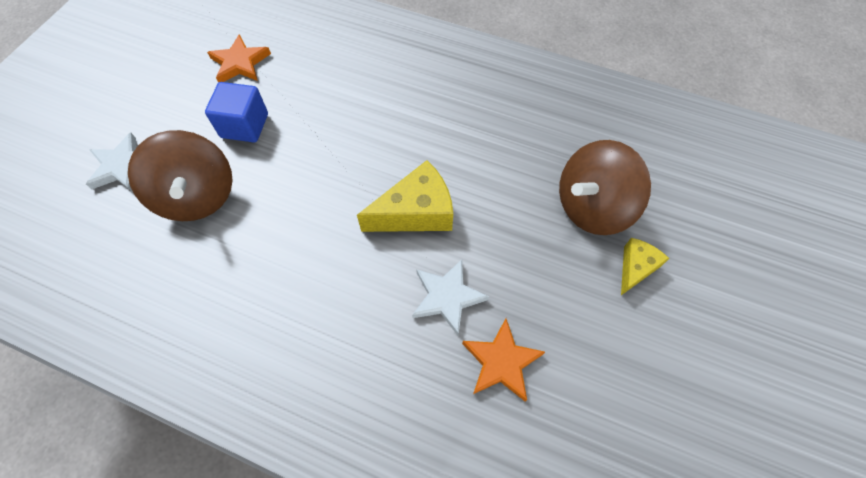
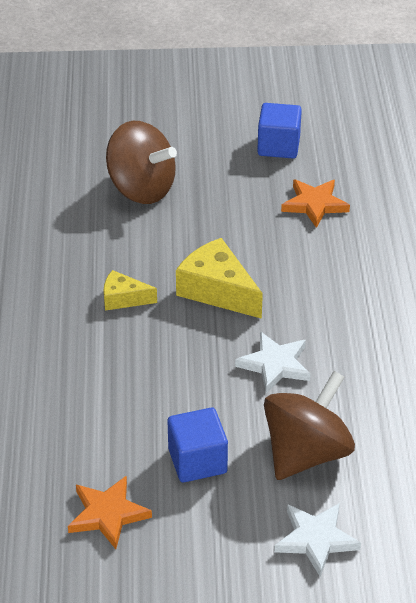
camera: 115 degrees left, 20 degrees down
(447, 297) = (284, 247): white star -> white star (275, 365)
(625, 375) = (278, 146): none -> blue cube
(635, 268) = (186, 156): yellow cheese -> yellow cheese (123, 299)

